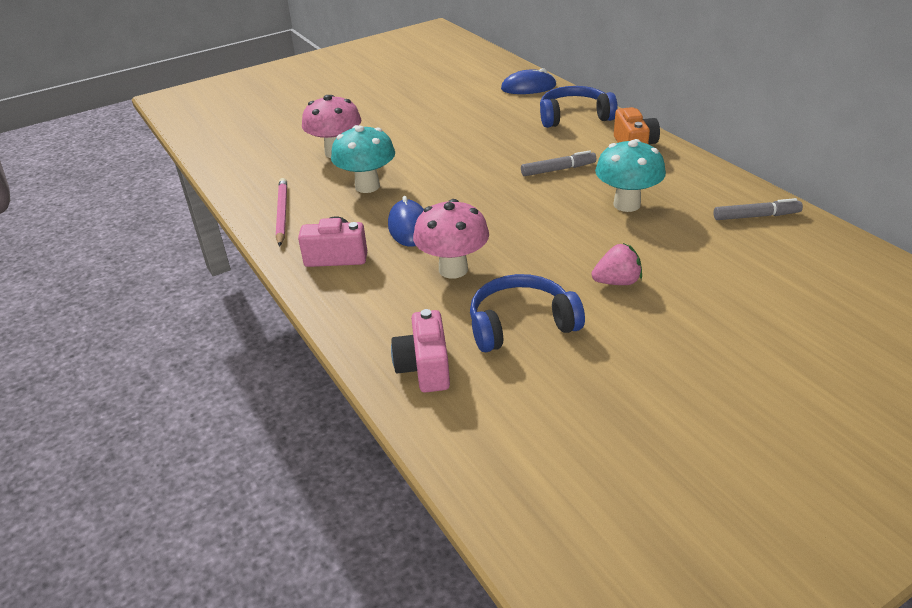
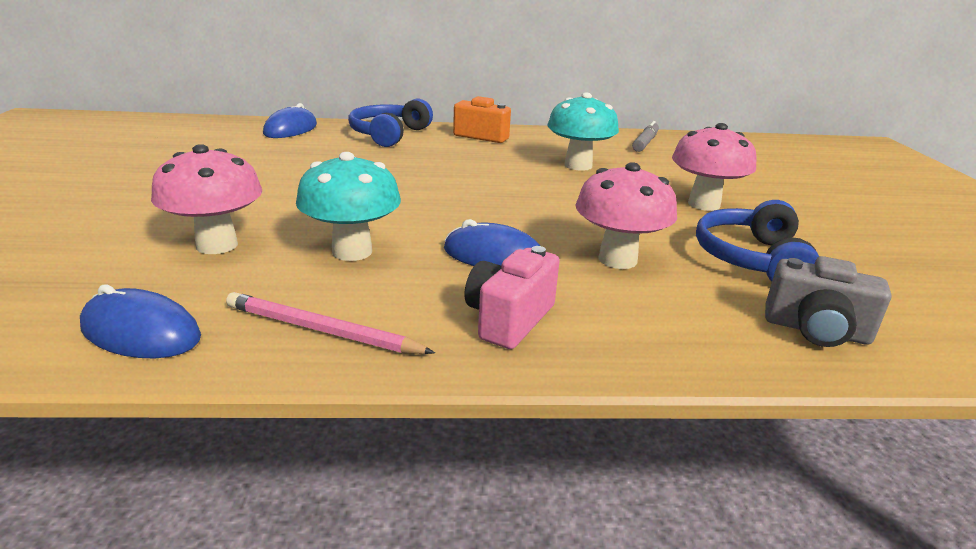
camera: 65 degrees left, 10 degrees down
(247, 178) = (141, 332): none -> blue mouse
(424, 368) = (816, 330): pink camera -> grey camera
(558, 169) = (478, 166): grey marker -> none
(617, 282) = (704, 204): pink strawberry -> pink mushroom

